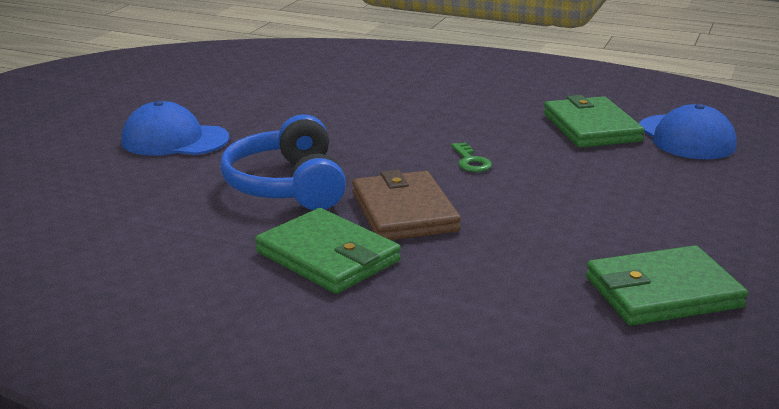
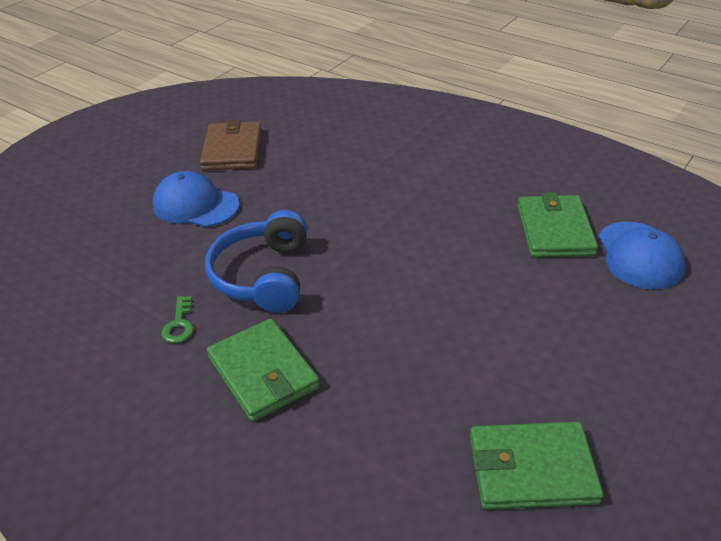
camera: 15 degrees right, 15 degrees up
(404, 212) = (346, 324): brown wallet -> brown wallet (232, 150)
(470, 161) = (428, 264): green key -> green key (179, 324)

